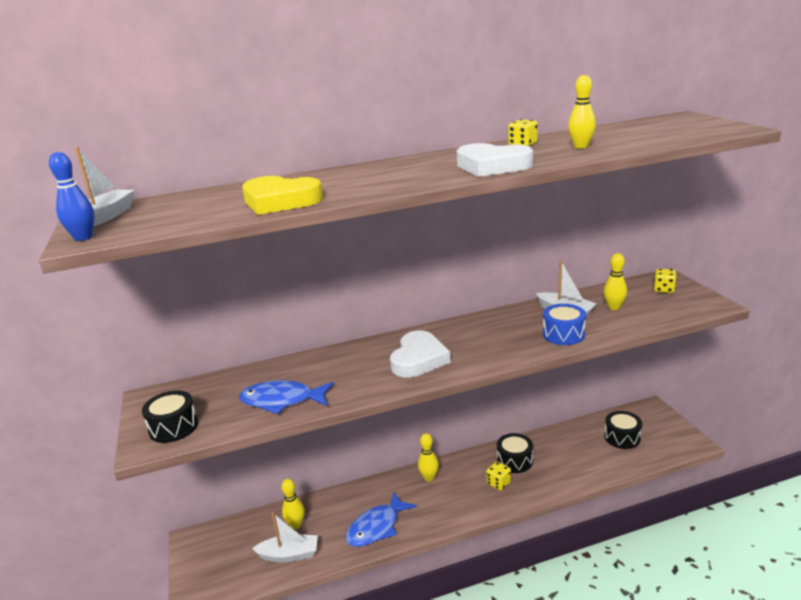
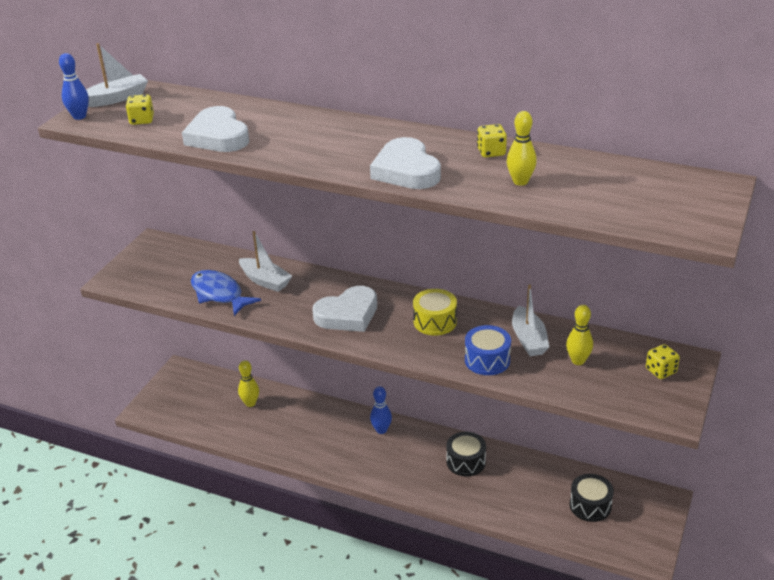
camera: 40 degrees right, 10 degrees up
(173, 427) = (140, 275): black drum -> none
(280, 201) = (218, 136): yellow heart -> white heart
(289, 555) = (223, 422): white boat -> white boat (265, 281)
(376, 527) = (298, 442): blue fish -> none
(429, 478) = (381, 430): yellow bowling pin -> blue bowling pin
(489, 332) = (435, 322): none -> yellow drum
(498, 483) = (427, 471): yellow dice -> yellow dice (142, 120)

